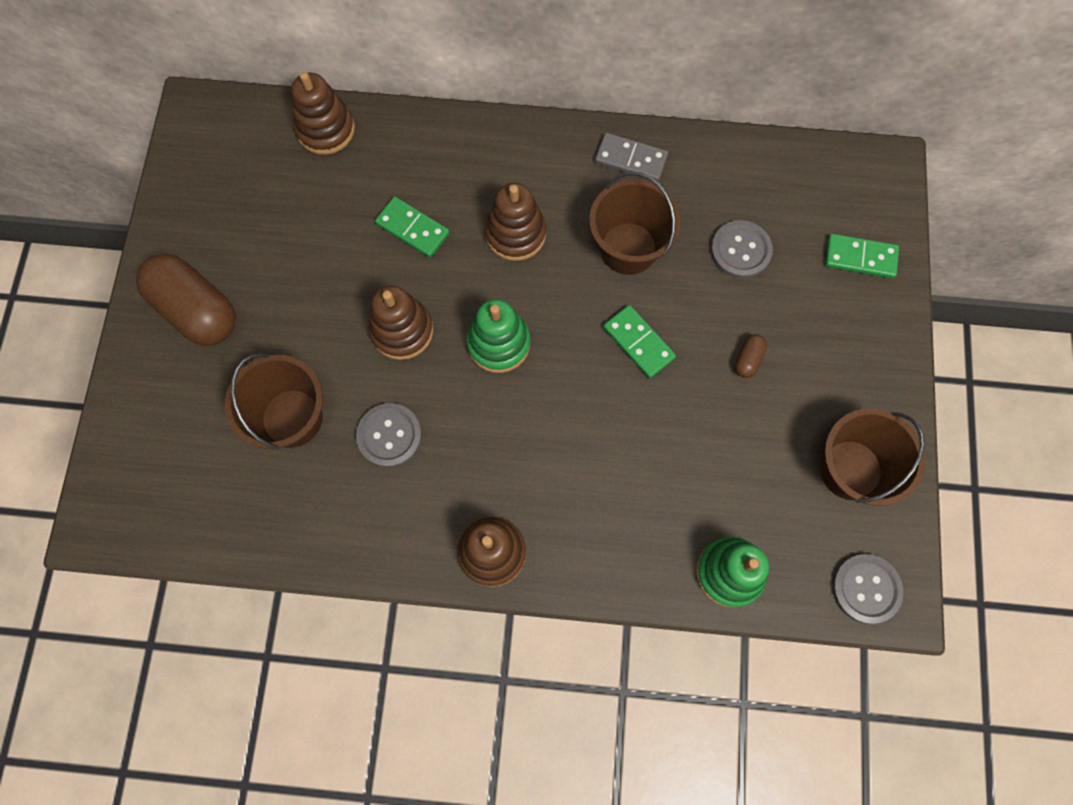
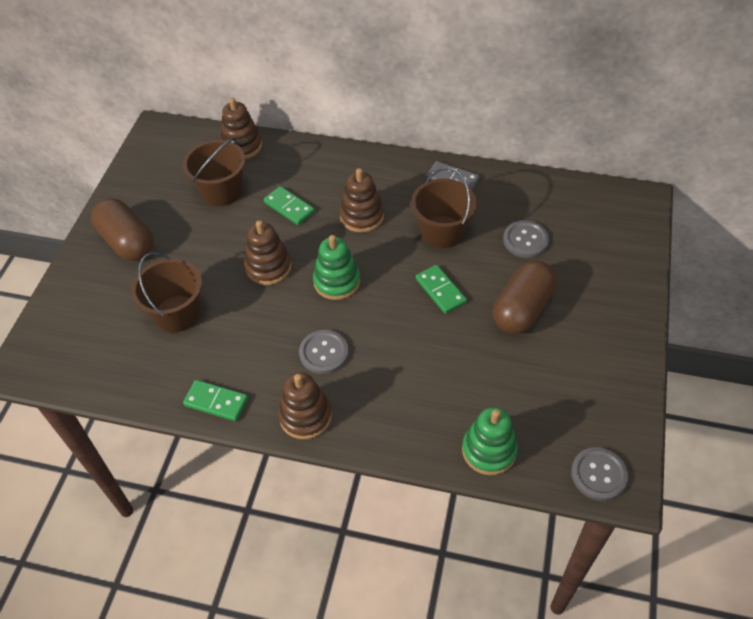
camera: 10 degrees right, 20 degrees down
(389, 435) = (245, 332): grey button -> grey button (324, 353)
(748, 359) = (522, 309): brown capsule -> brown capsule, size x2.42
(850, 469) = (594, 390): brown bucket -> brown bucket (221, 191)
(860, 257) = (616, 252): green domino -> green domino (216, 402)

